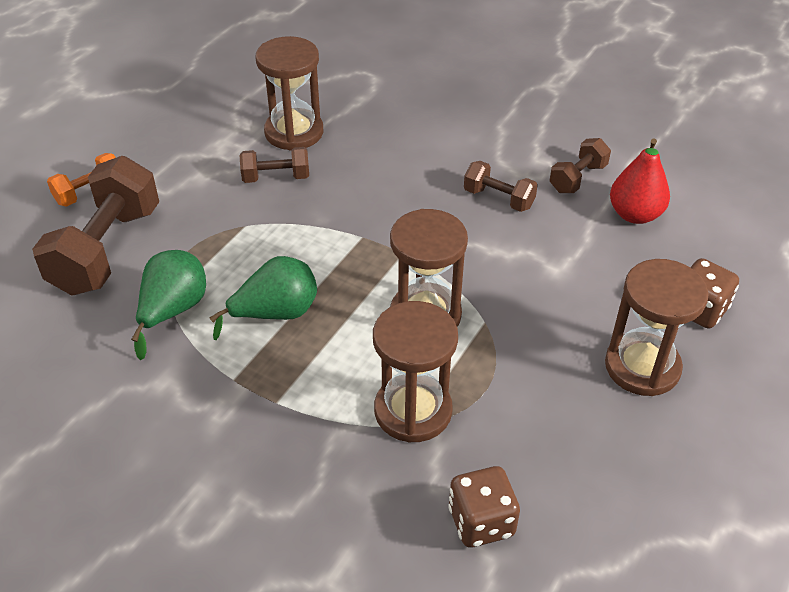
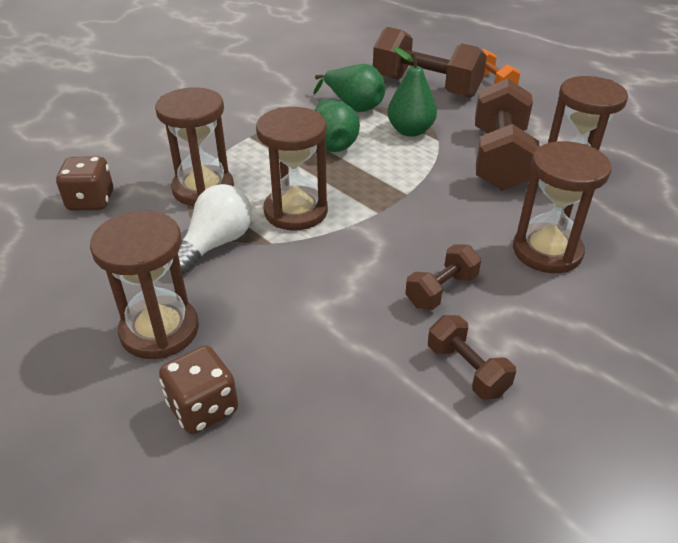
camera: 105 degrees right, 5 degrees down
(229, 250) = (410, 131): none -> green pear
(276, 177) = (500, 159): brown dumbbell -> brown dumbbell, size x1.95
(419, 144) = (547, 251): none -> brown hourglass
(506, 365) = (216, 244): none -> white light bulb
(634, 214) = (383, 405): red pear -> none

